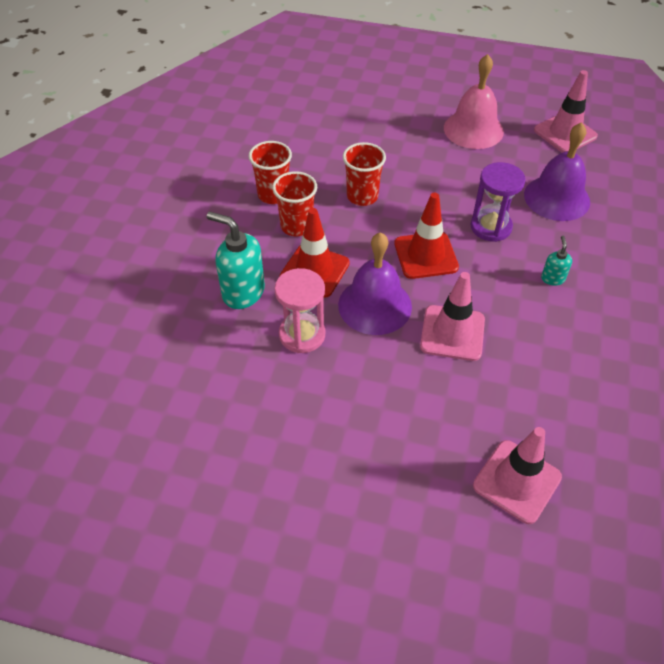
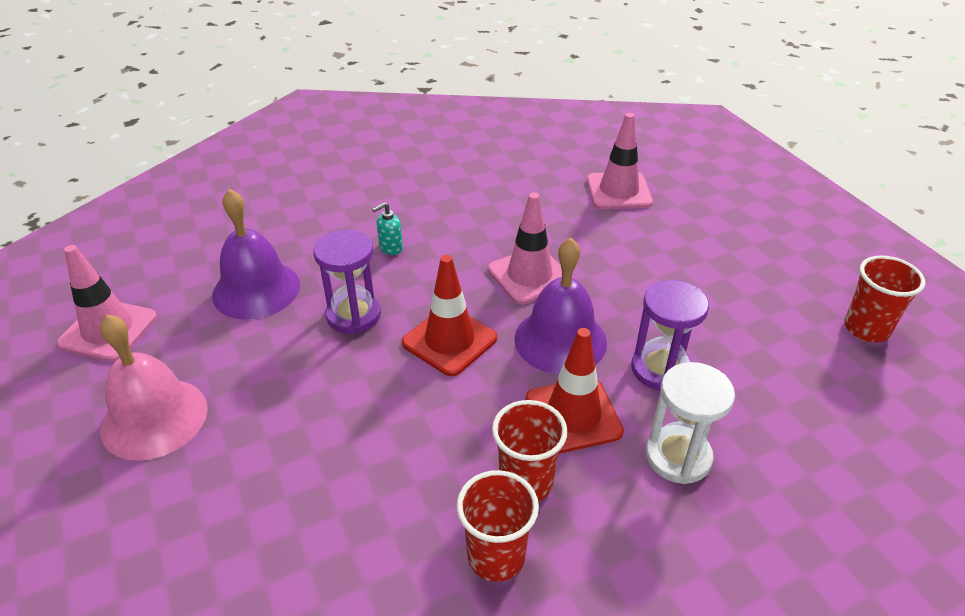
camera: 130 degrees left, 10 degrees down
(243, 292) = (678, 456): turquoise soap dispenser -> white hourglass
(302, 335) = (660, 369): pink hourglass -> purple hourglass
(362, 196) = (404, 451): red cup -> red cup (866, 329)

